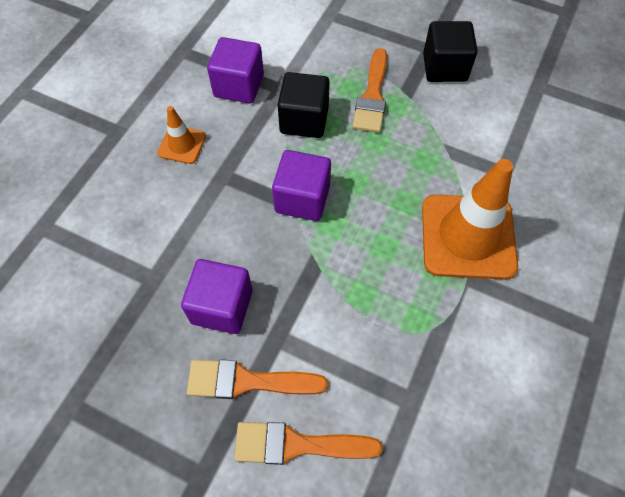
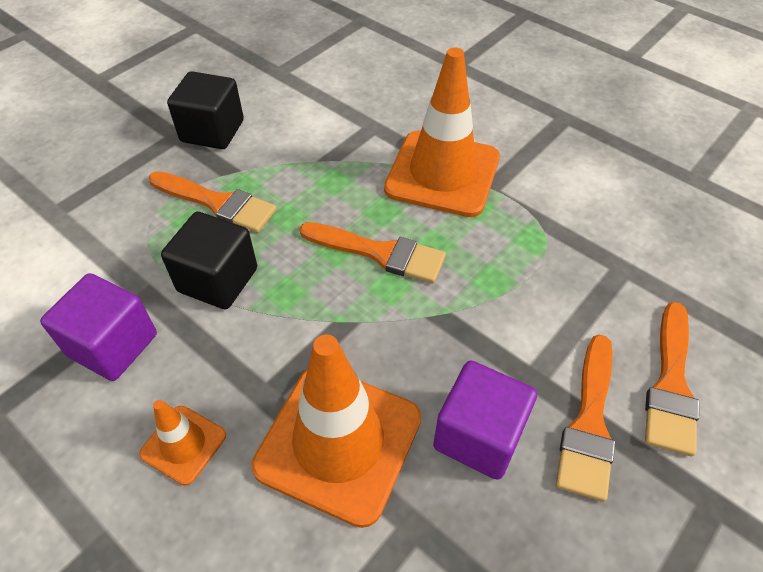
camera: 75 degrees left, 10 degrees down
(200, 224) = (338, 442): none -> orange traffic cone
(302, 198) = (341, 308): purple cube -> none
(362, 210) = (380, 253): none -> orange brush

